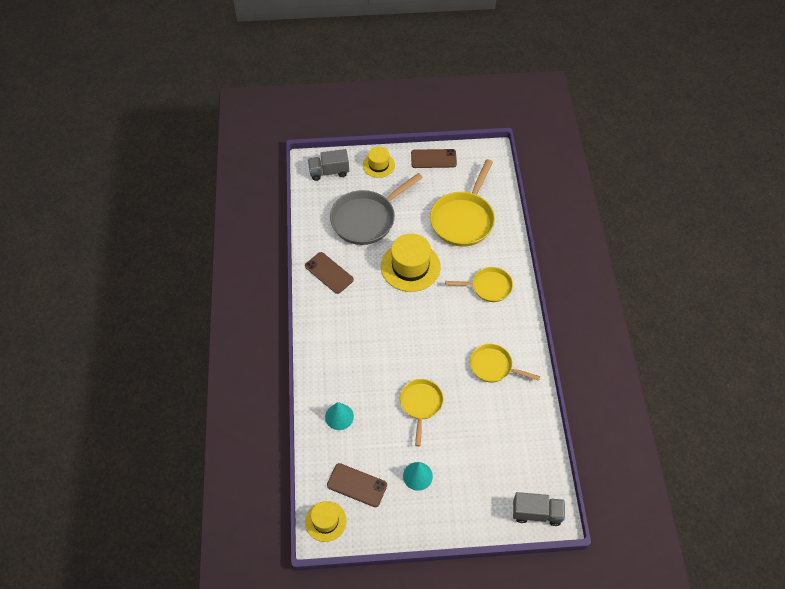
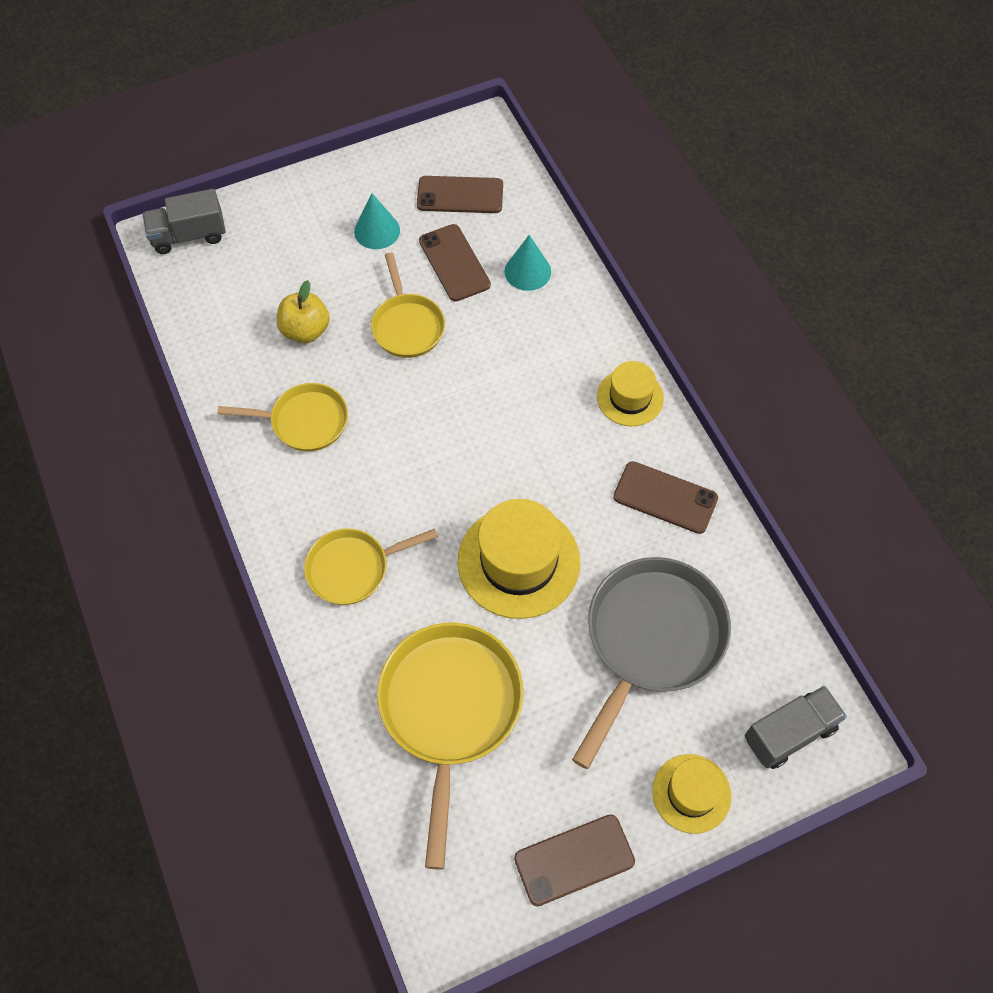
camera: 160 degrees right, 5 degrees up
(325, 521) = (483, 144): yellow hat -> yellow hat (630, 397)
(379, 437) = (454, 263): none -> brown phone
(479, 420) = (305, 330): none -> yellow apple

